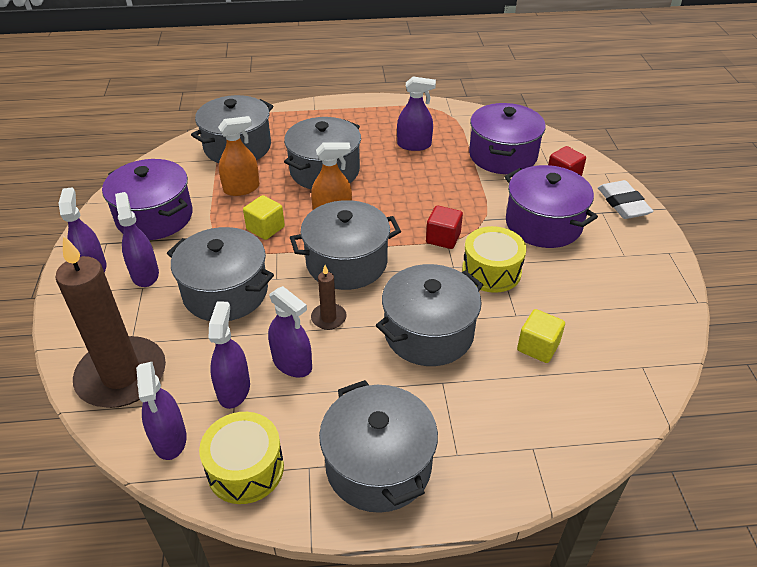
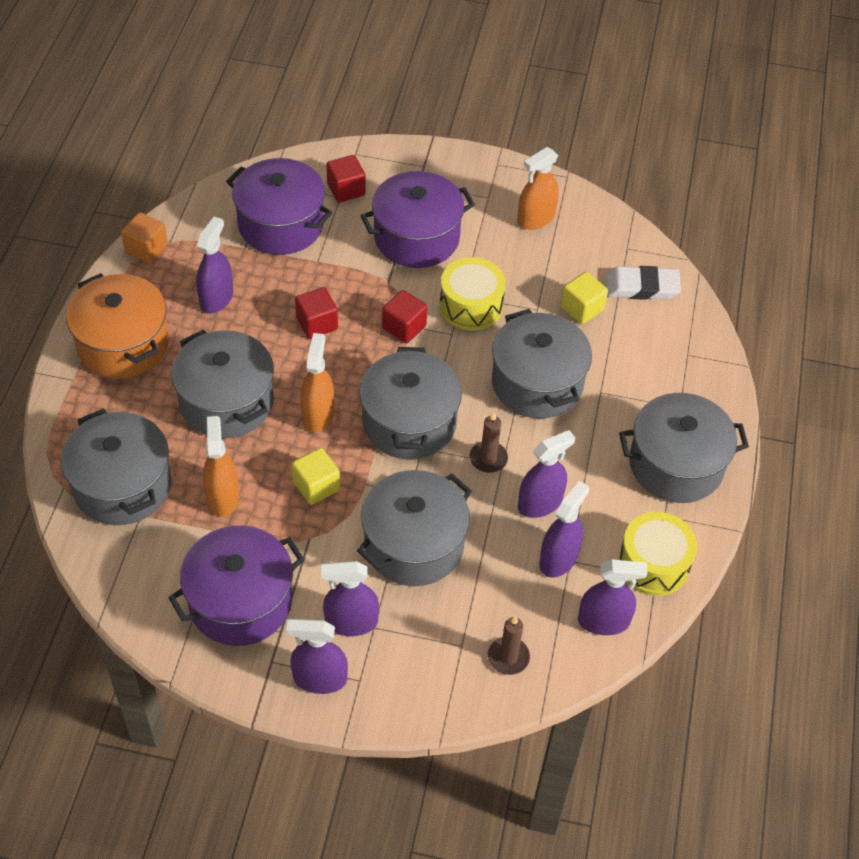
camera: 75 degrees left, 10 degrees up
(122, 376) = (508, 657): brown candle -> brown candle, size x0.43
(234, 389) = (558, 558): purple spray bottle -> purple spray bottle turned 105 degrees clockwise
(352, 119) = (123, 344): none -> orange pot
(419, 193) = (317, 323): none -> red cube
(438, 108) = (146, 249): none -> orange cube
(623, 203) = (412, 163): white eraser -> white eraser (642, 287)
(625, 291) = (536, 218): none -> orange spray bottle

